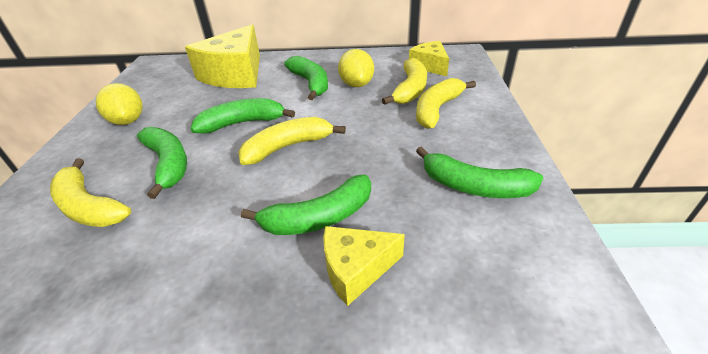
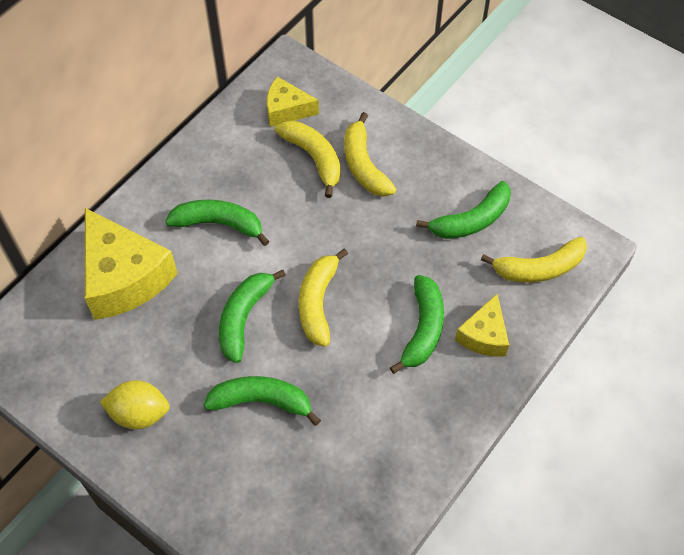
camera: 55 degrees left, 20 degrees up
(89, 206) = (276, 476): yellow banana -> yellow banana (539, 268)
(356, 84) = (261, 190): yellow lemon -> none

